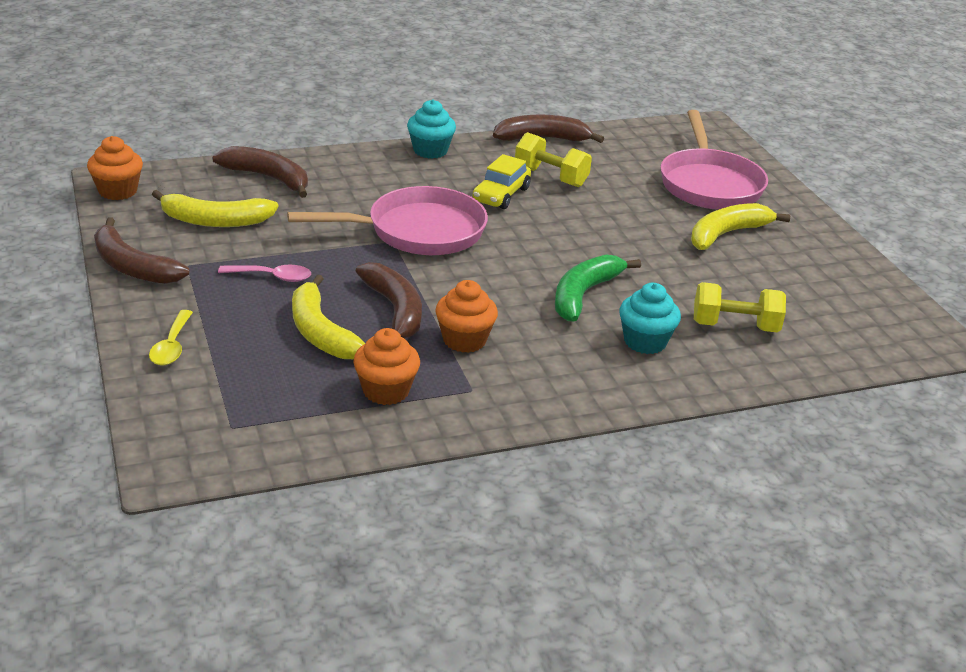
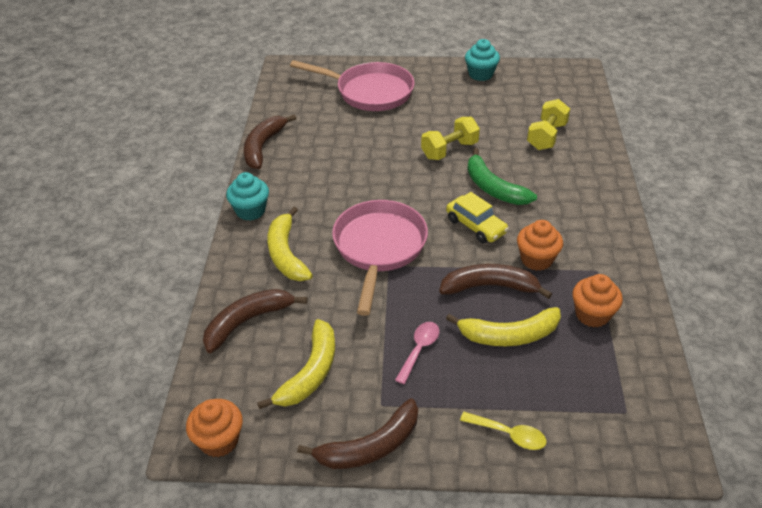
camera: 65 degrees left, 10 degrees up
(501, 195) = (341, 190): yellow car -> yellow car (476, 226)
(550, 177) = (326, 159): yellow dumbbell -> yellow dumbbell (449, 150)
(645, 342) = (556, 177): turquoise cupcake -> turquoise cupcake (480, 74)
(726, 234) = (437, 105): yellow banana -> yellow banana (286, 254)

